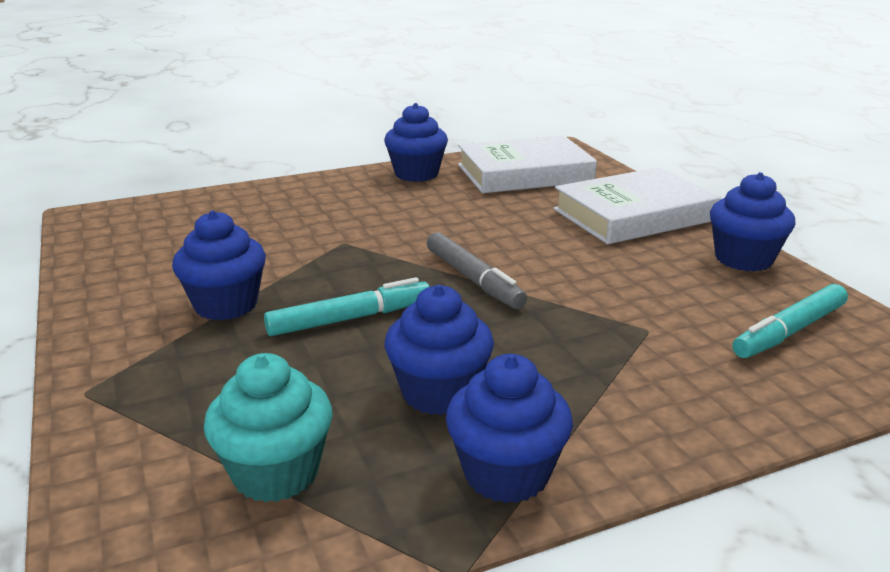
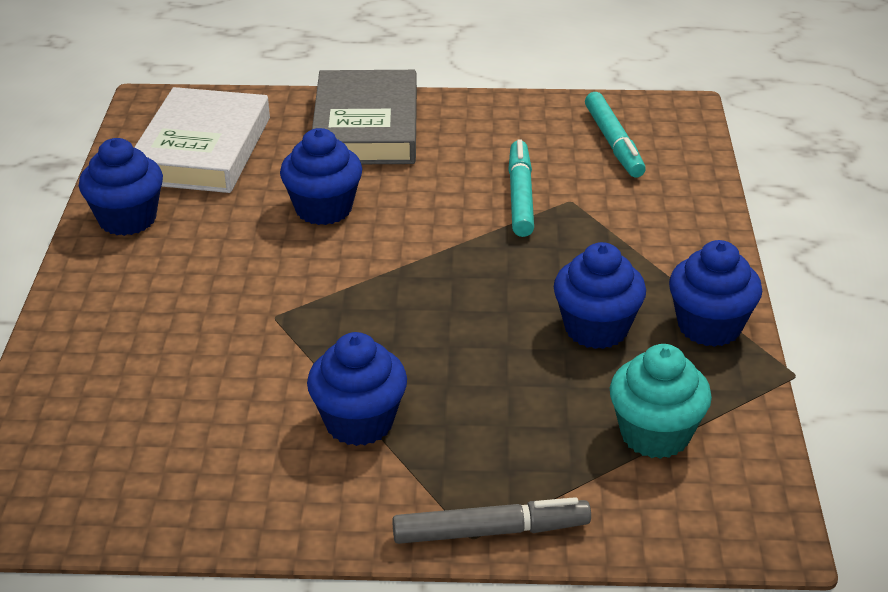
camera: 65 degrees left, 10 degrees up
(349, 319) = (445, 348): turquoise marker -> turquoise marker (520, 196)
(473, 279) = (423, 257): grey marker -> grey marker (490, 531)
(633, 215) = (366, 127): white book -> grey book
(743, 259) = (494, 111): blue cupcake -> blue cupcake (323, 209)

